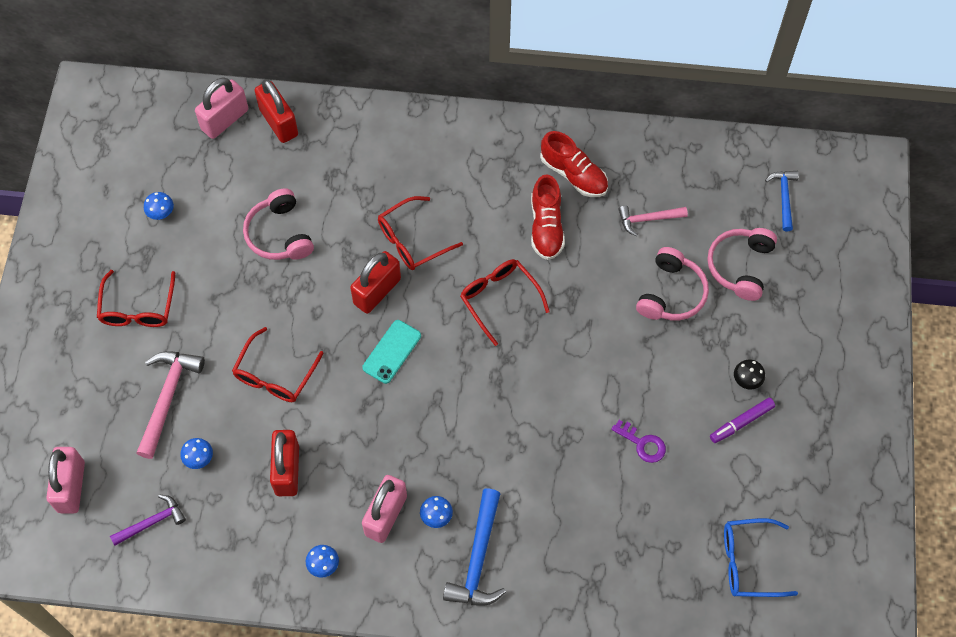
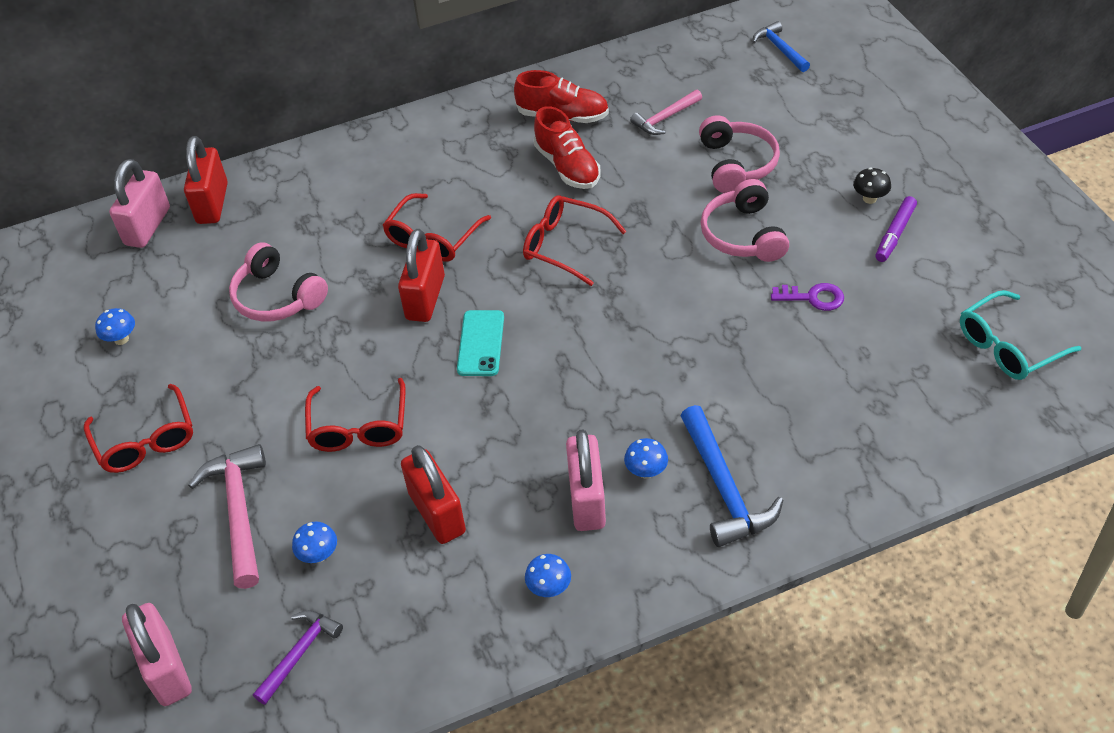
camera: 25 degrees left, 15 degrees down
(279, 122) = (212, 203): red padlock -> red padlock turned 60 degrees clockwise
(740, 266) = (784, 115): pink headphones -> pink headphones (743, 235)
(749, 562) = (1008, 346): blue glasses -> turquoise glasses

